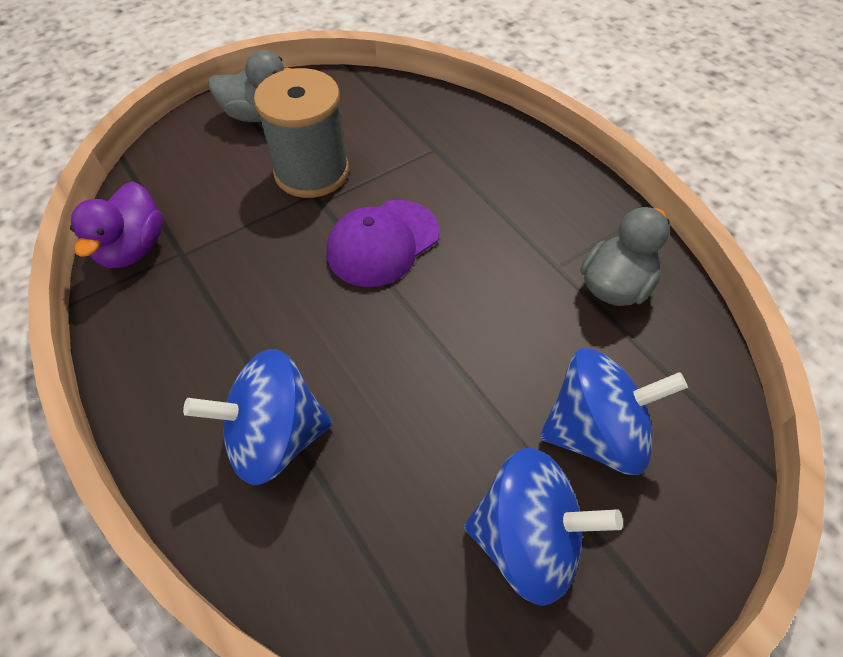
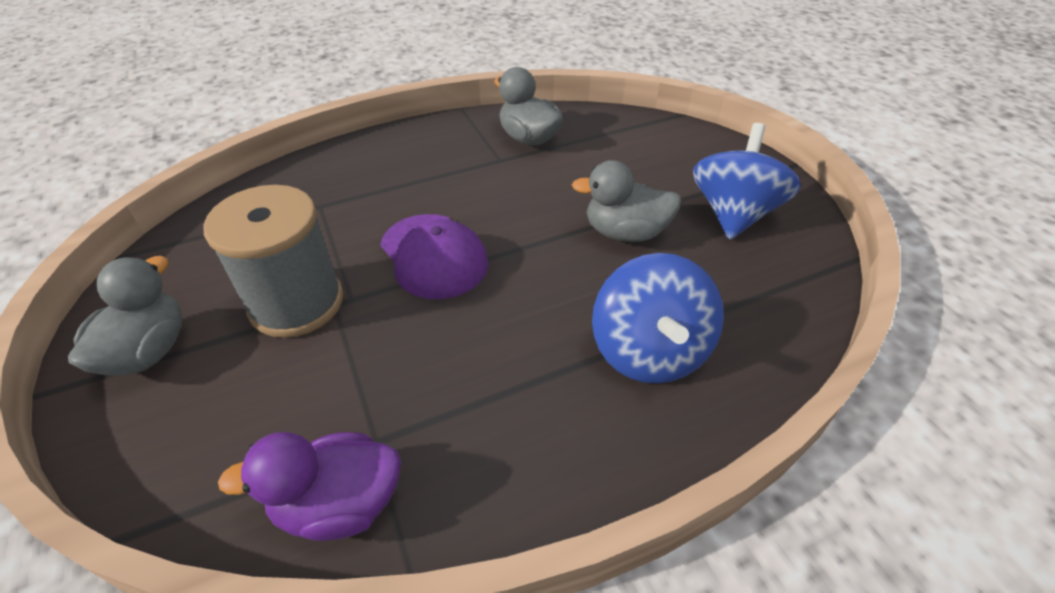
camera: 80 degrees left, 10 degrees down
(133, 248) = (339, 504): purple duck -> purple duck turned 150 degrees clockwise
(455, 405) = (625, 232): none -> grey duck
(595, 432) = (652, 171): blue spinning top -> none

